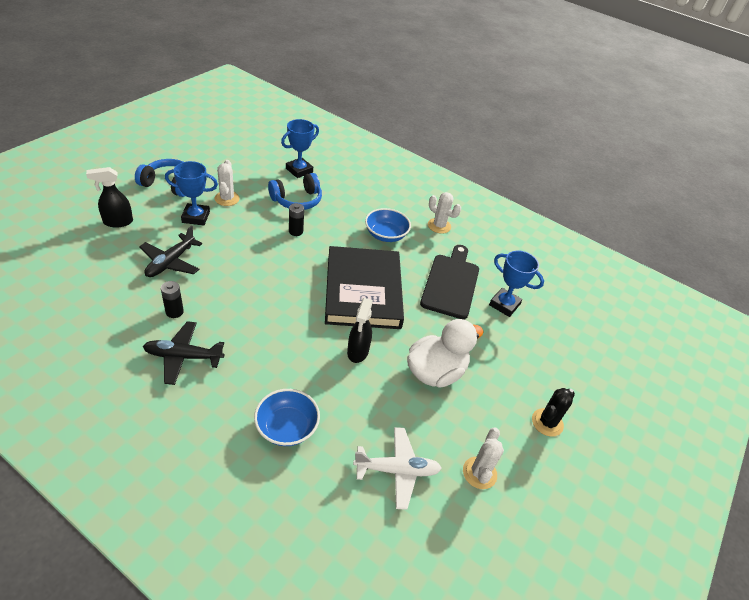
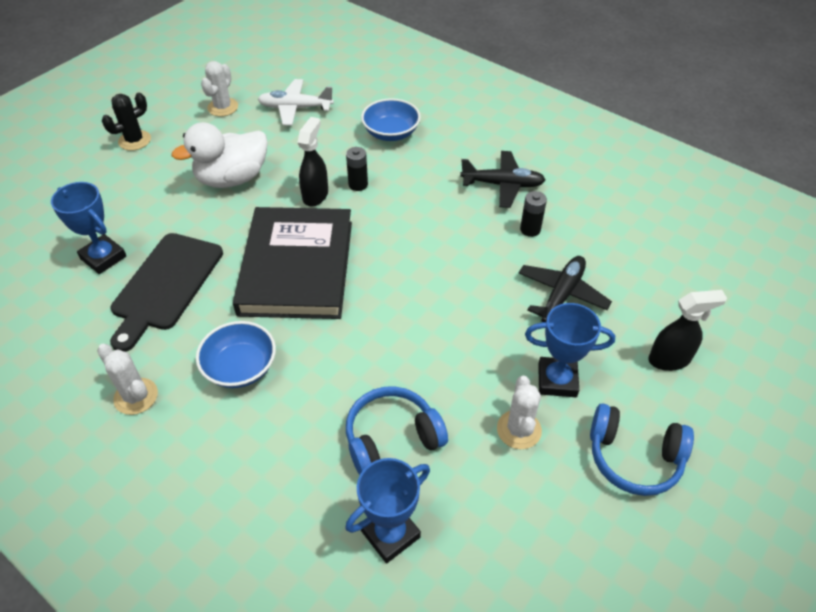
camera: 170 degrees left, 5 degrees up
(296, 231) = (391, 363): black battery -> black battery (358, 184)

